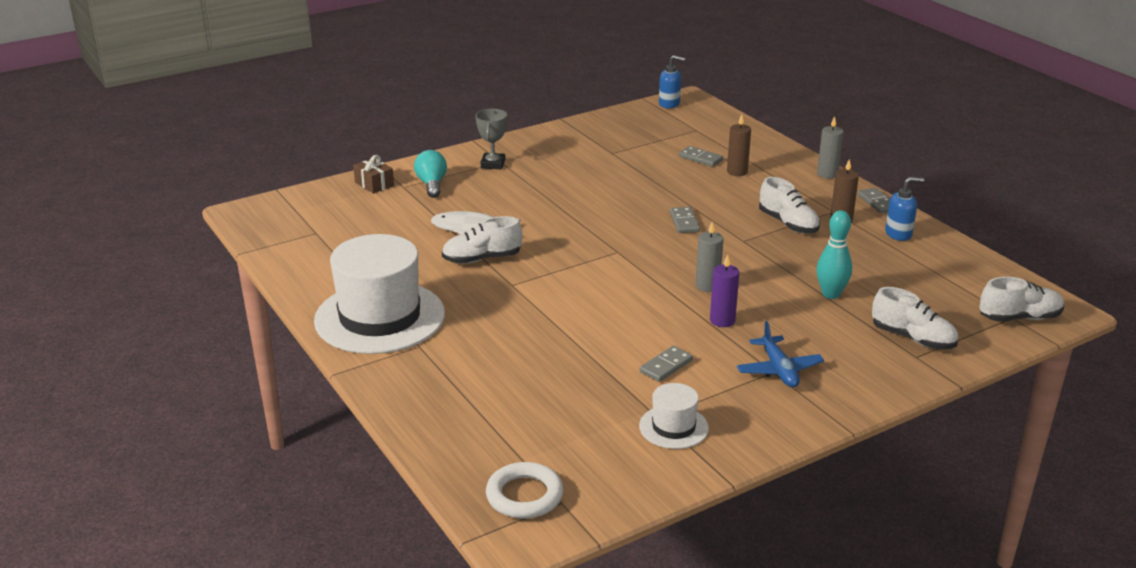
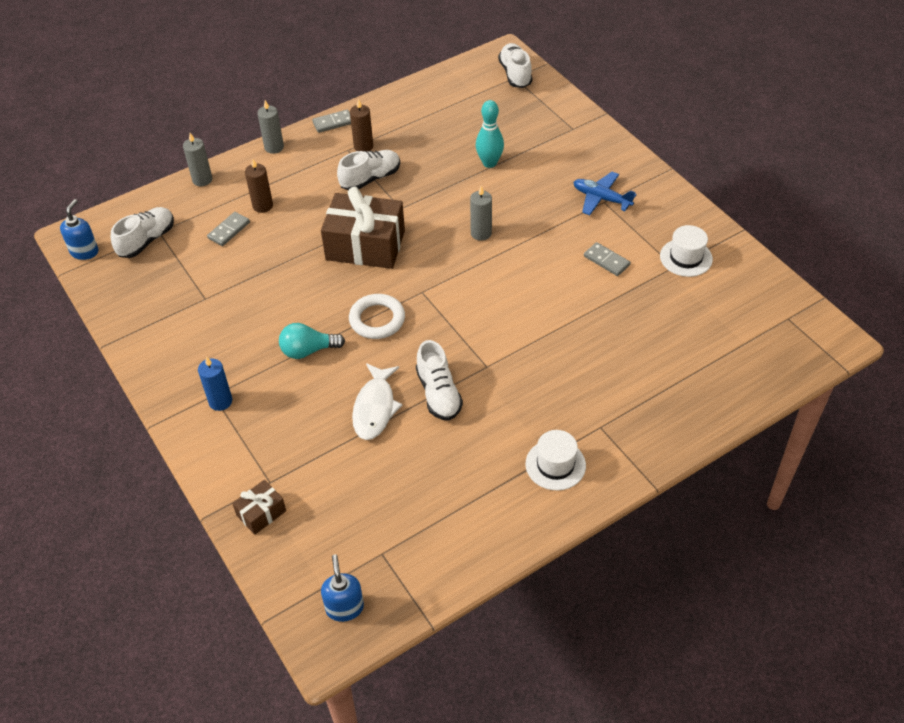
camera: 90 degrees left, 20 degrees up
(379, 317) = (555, 465): white hat -> white hat, size x0.47
(431, 184) = (267, 455): turquoise light bulb -> turquoise light bulb (308, 350)
(493, 164) = (220, 401): grey trophy -> blue candle
(524, 495) = (787, 339): white ring -> white ring (377, 319)
(684, 222) = (365, 245): grey domino -> brown gift
(722, 320) = (535, 226): purple candle -> none
(770, 144) = (202, 180): none -> grey candle
(779, 370) = (601, 198): blue plane -> blue plane turned 135 degrees counterclockwise
(898, 234) = (390, 117): blue soap dispenser -> blue soap dispenser (344, 607)
(913, 338) = (549, 127): white shoe -> white shoe (147, 240)

